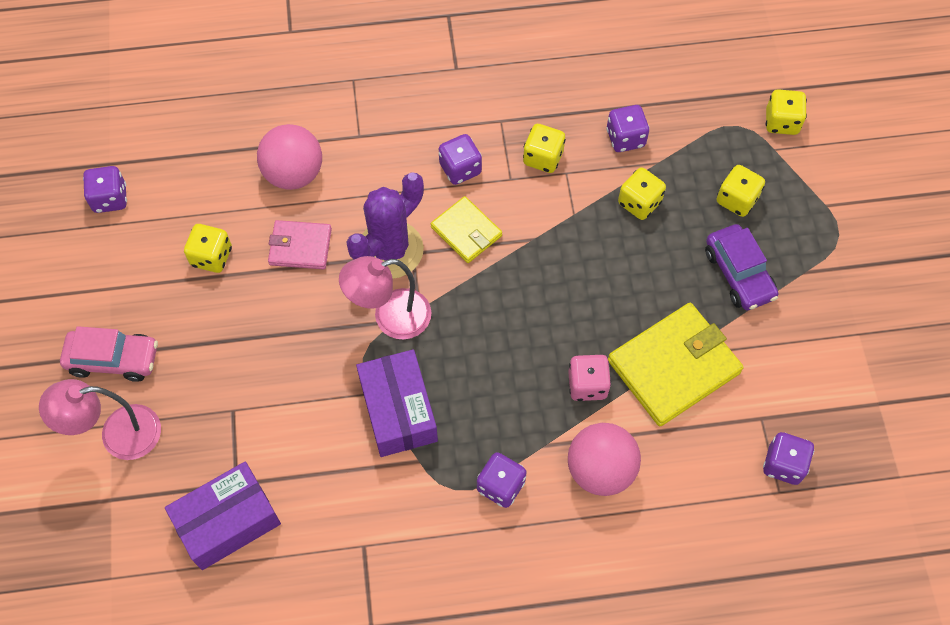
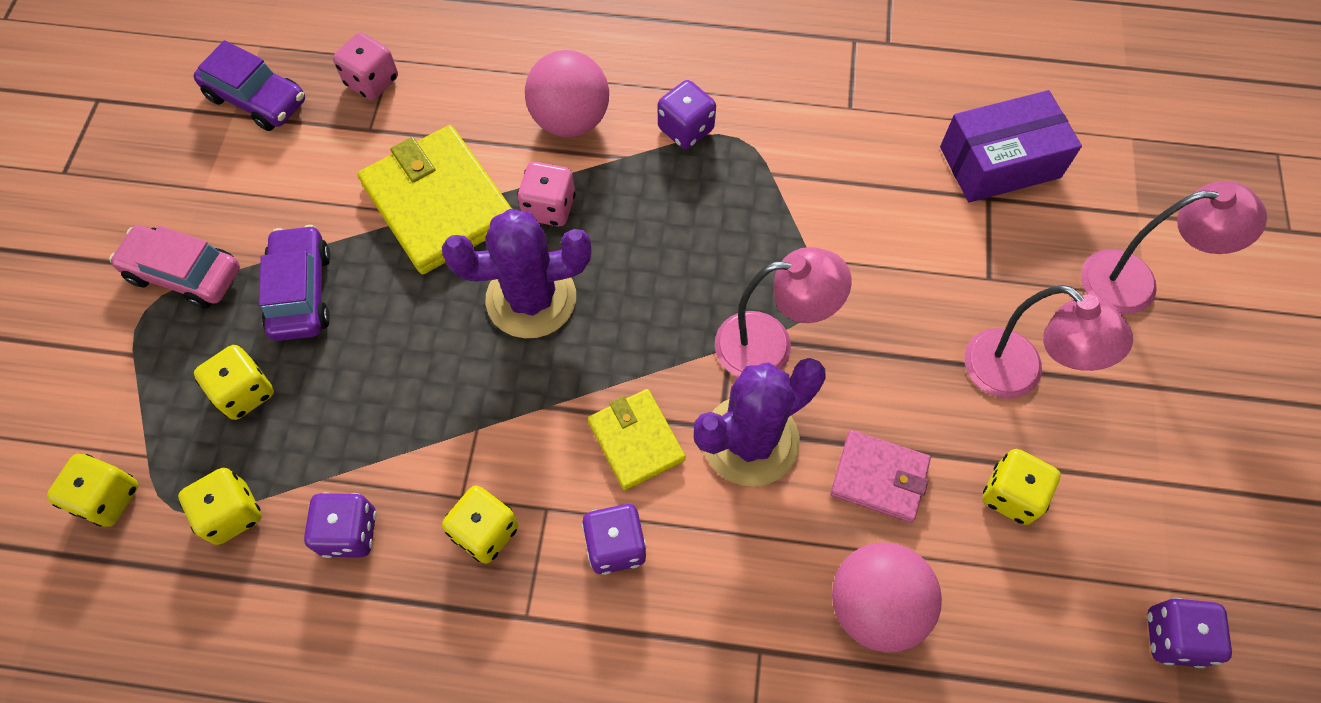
camera: 165 degrees left, 0 degrees up
(113, 359) = (1148, 378): pink car -> pink car (184, 274)
(209, 338) = (1016, 375): none -> pink lamp
(398, 410) = (784, 231): purple box -> none
(572, 309) = (531, 299): none -> purple cactus
(639, 203) = (379, 422): yellow dice -> yellow dice (232, 513)
(674, 366) = (439, 203): yellow wallet -> yellow wallet turned 75 degrees clockwise
(783, 464) = (372, 82): purple dice -> pink dice
(868, 422) = (257, 99): none -> purple car

